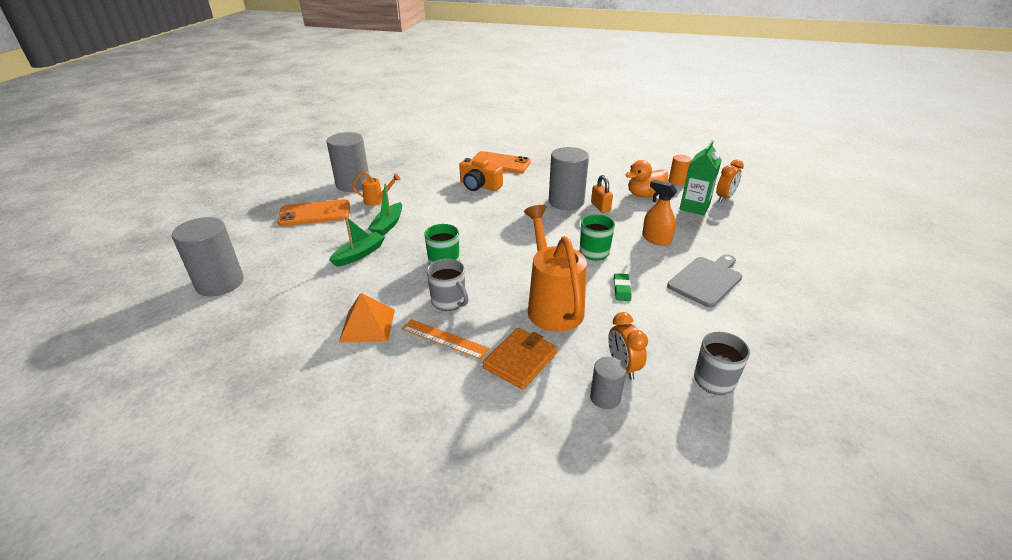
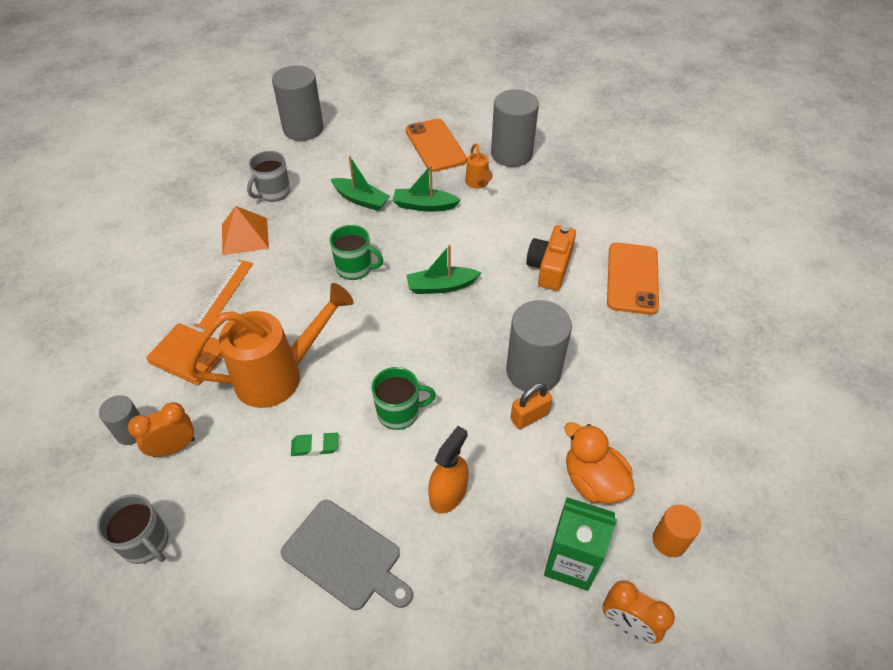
camera: 80 degrees right, 15 degrees up
(449, 301) = (283, 285): grey mug -> grey mug (273, 192)
(481, 226) = (441, 286): none -> green boat

